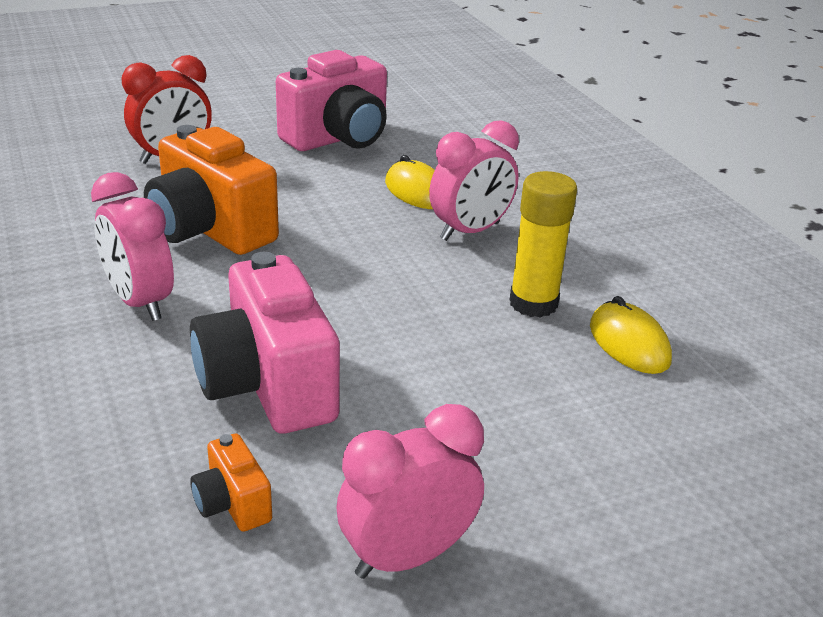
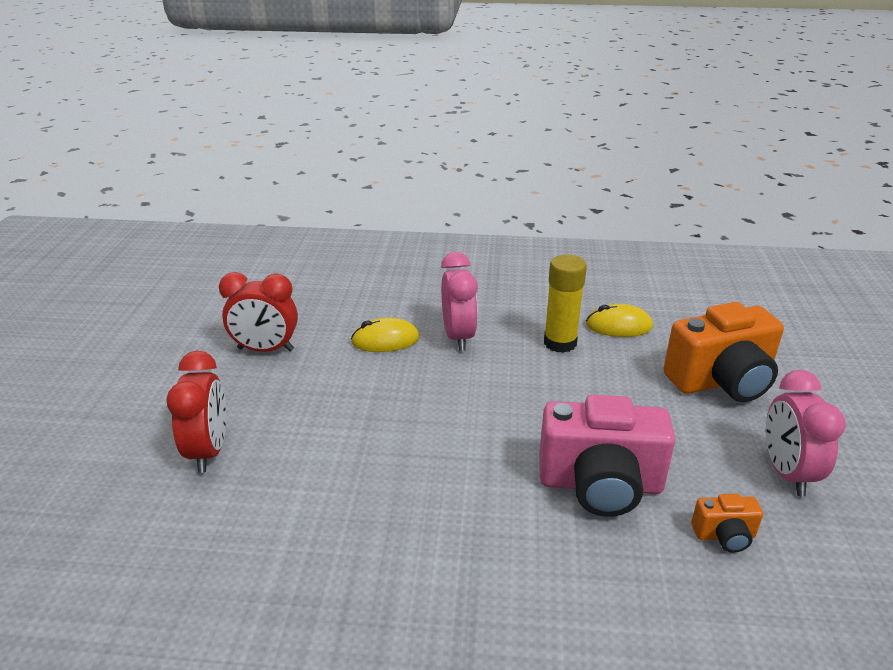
camera: 60 degrees left, 0 degrees up
(140, 302) = (453, 528): pink clock -> none
(210, 230) = (363, 460): orange camera -> orange camera (721, 381)
(338, 138) = (265, 349): pink camera -> red clock

